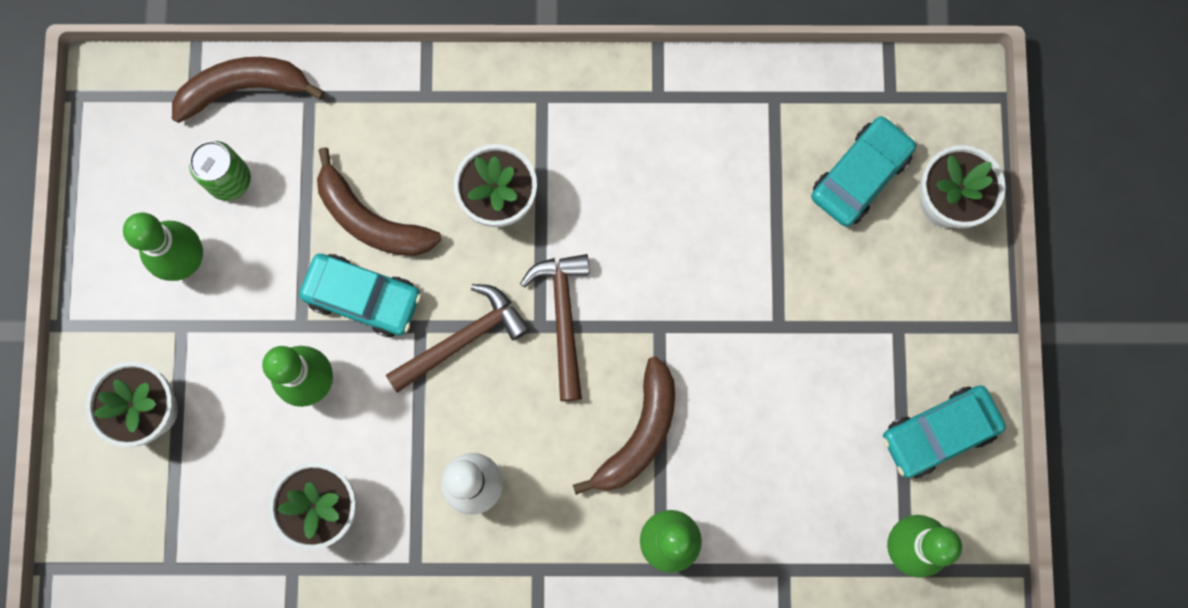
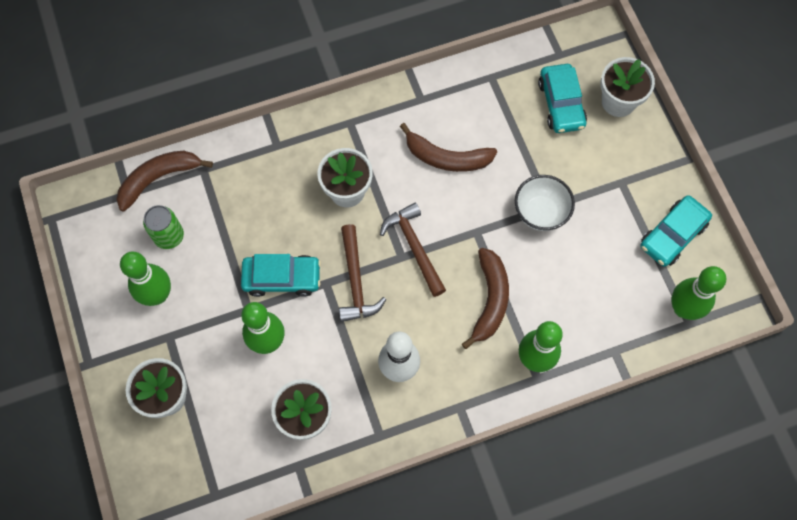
camera: 20 degrees left, 10 degrees down
(371, 220) = (270, 230): brown banana -> brown banana (447, 158)
(463, 339) = (356, 281): brown hammer -> brown hammer turned 135 degrees clockwise
(762, 331) = (540, 213): none -> white bowl
(860, 175) = (561, 104): turquoise car -> turquoise car turned 150 degrees clockwise

